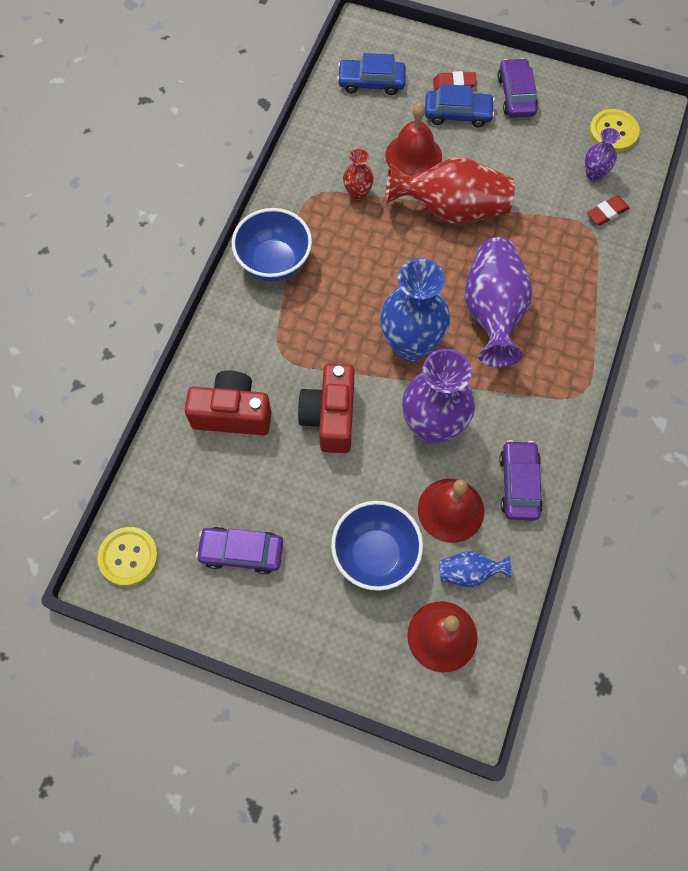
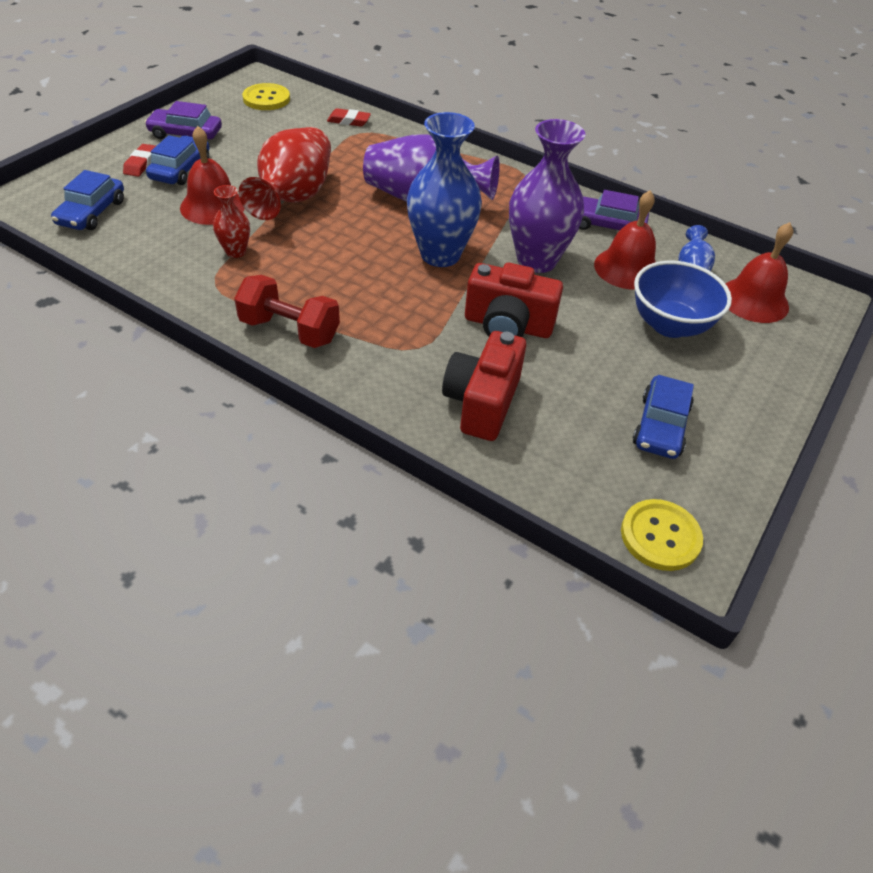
camera: 80 degrees left, 20 degrees down
(241, 552) = (660, 426): purple car -> blue car
(274, 262) = (290, 330): blue bowl -> red dumbbell
(594, 174) = (304, 117): purple vase -> none
(607, 212) = (349, 121): red eraser -> red eraser turned 60 degrees counterclockwise

